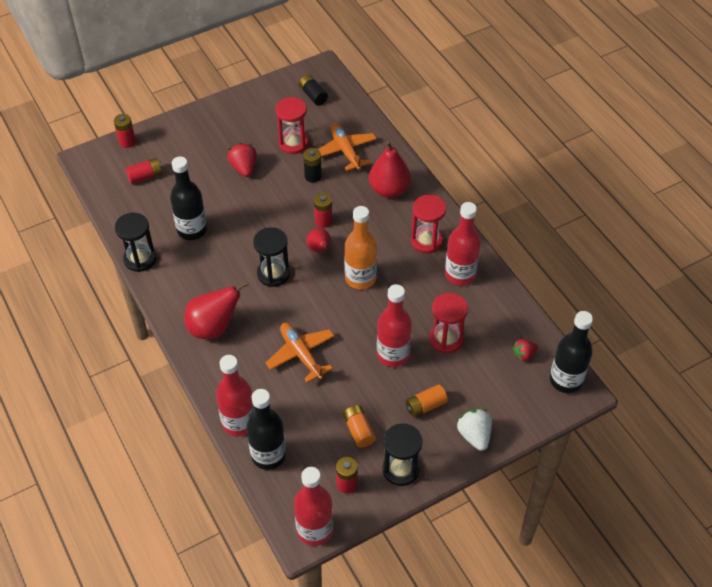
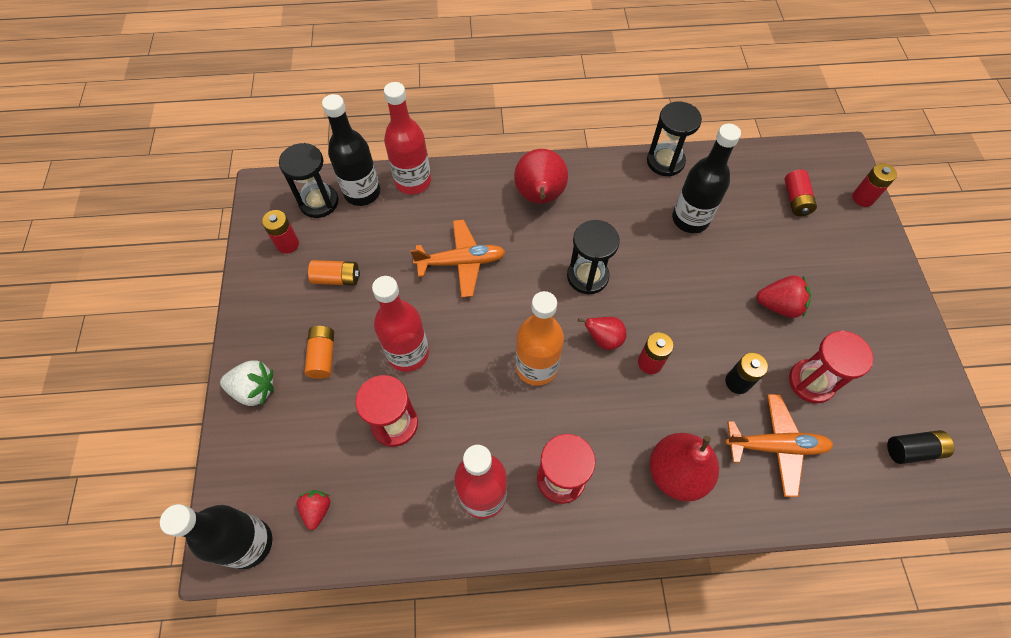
camera: 115 degrees right, 10 degrees up
(314, 529) = (263, 201): red bottle -> none
(400, 469) = (268, 297): black hourglass -> black hourglass (319, 202)

